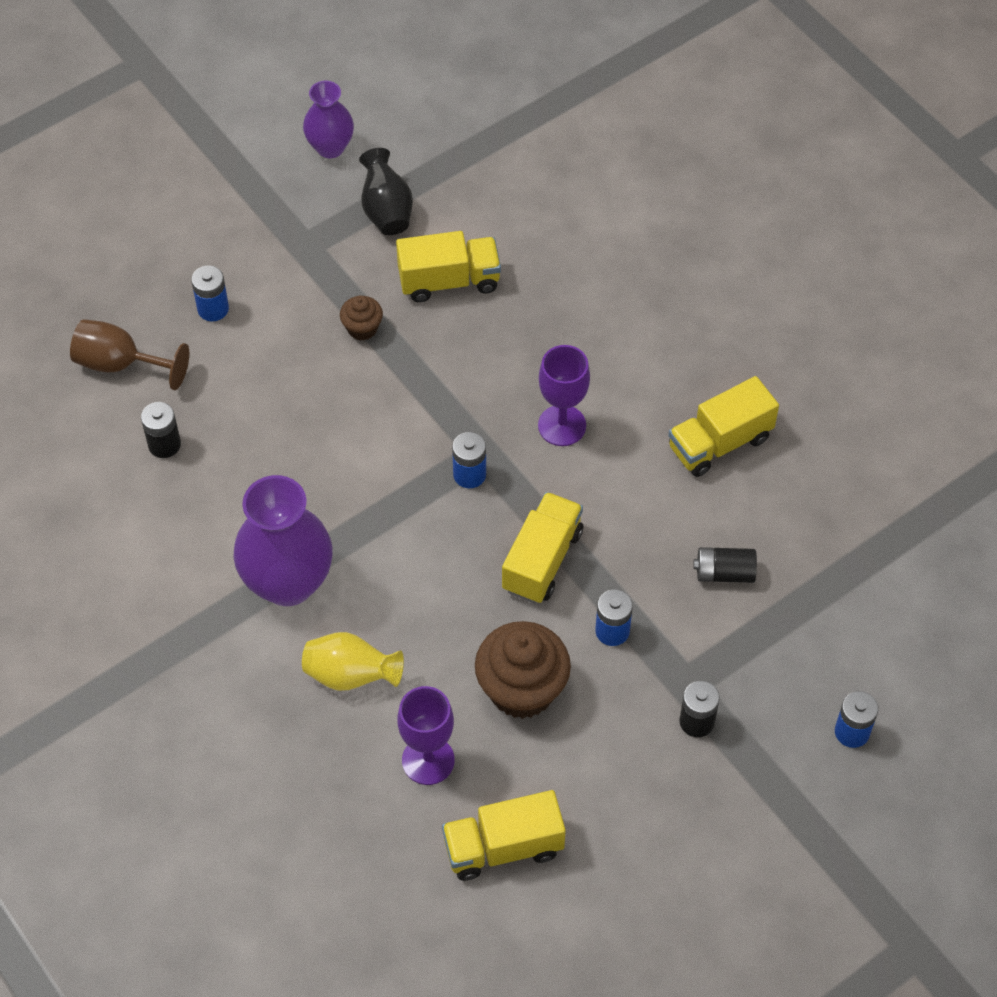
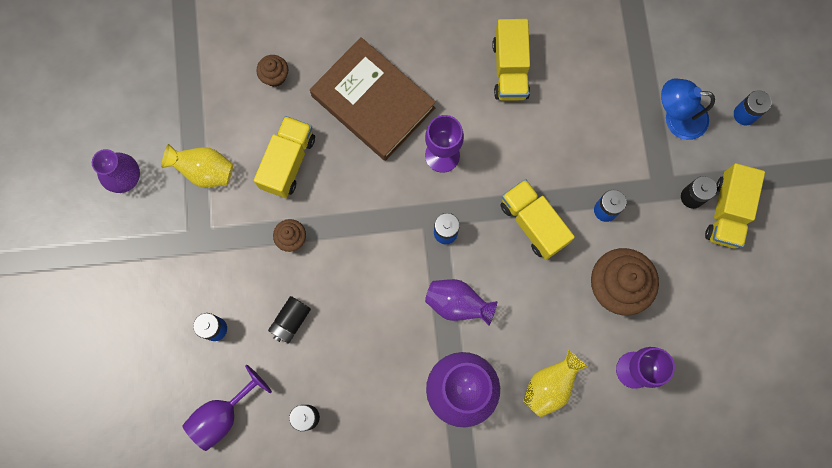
camera: 60 degrees left, 20 degrees up
(120, 364) = (222, 415): brown goblet -> purple goblet
(386, 211) = (205, 171): black vase -> yellow vase
(390, 529) = (457, 304): none -> purple vase
(503, 847) = (715, 356): yellow truck -> yellow truck (727, 212)
(541, 219) = (275, 76): none -> brown cupcake
(578, 326) = (373, 102): none -> brown book
(724, 573) = (602, 121): black battery -> black battery (291, 321)
(789, 655) = (676, 118): none -> blue lamp

